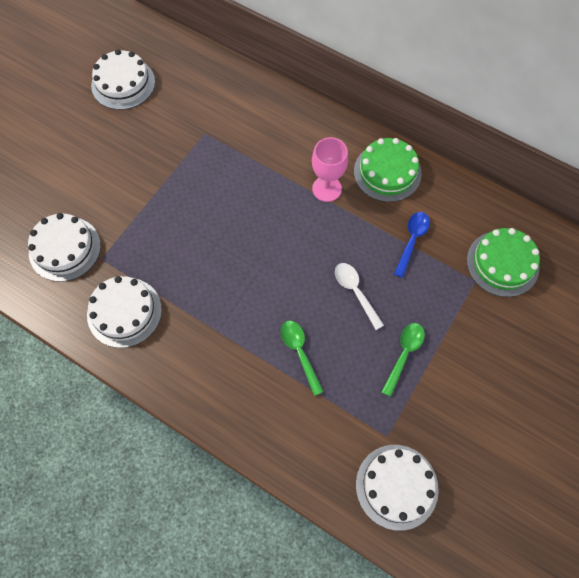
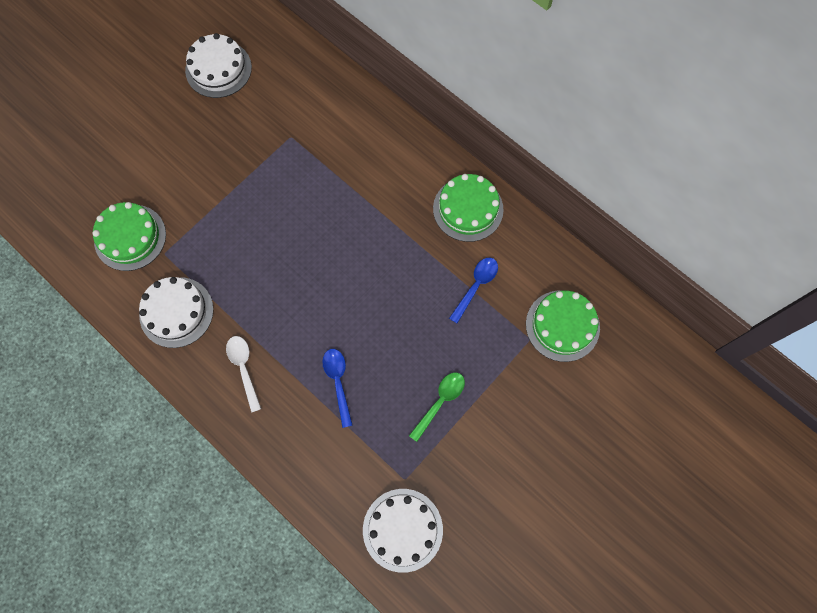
camera: 10 degrees right, 5 degrees up
(65, 249) = (130, 237): white cake -> green cake
(299, 353) = (338, 382): green spoon -> blue spoon
(326, 189) = (402, 216): pink goblet -> none
(355, 292) = (406, 330): white spoon -> white spoon (244, 368)

